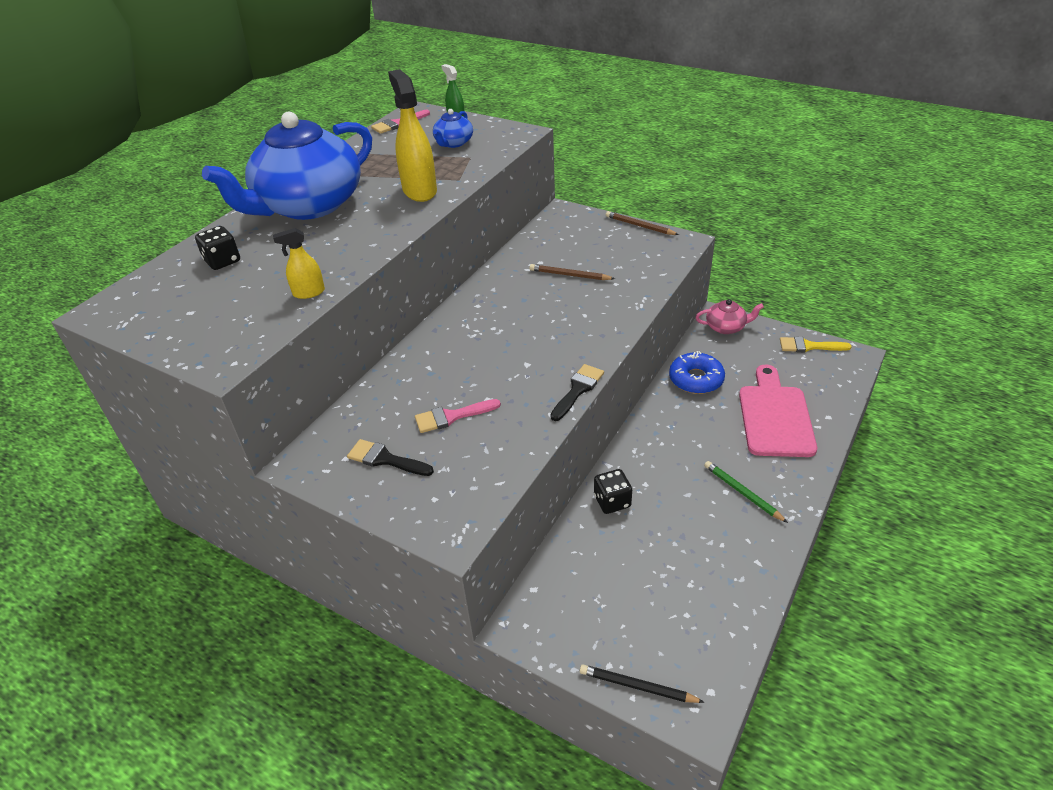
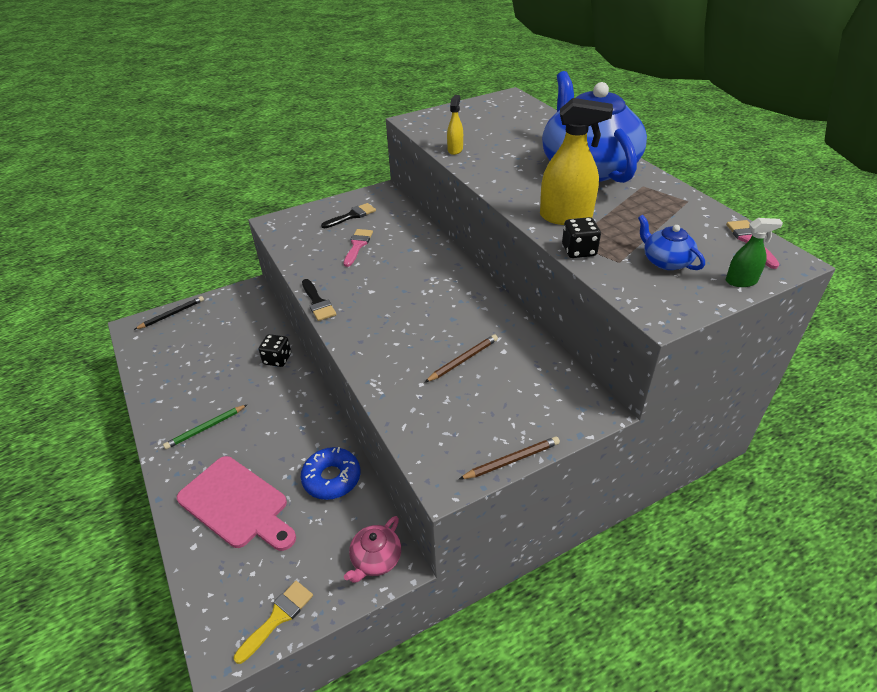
camera: 120 degrees right, 0 degrees up
(222, 261) = (531, 130): black dice -> black dice (579, 251)
(742, 493) = (205, 428): green pencil -> green pencil turned 150 degrees clockwise

